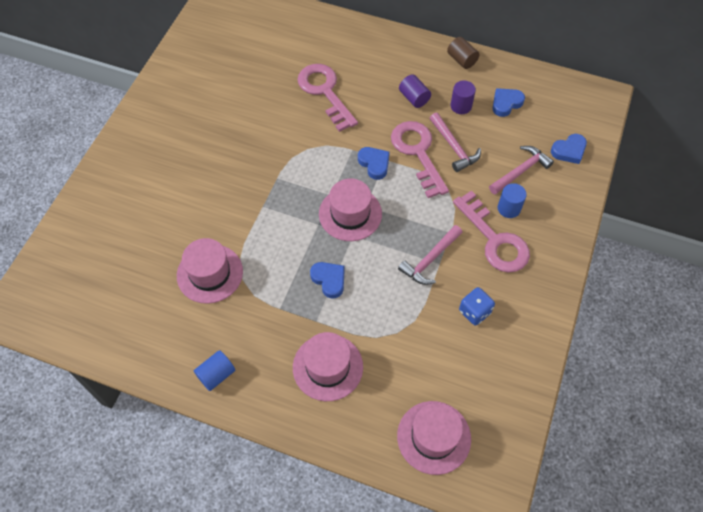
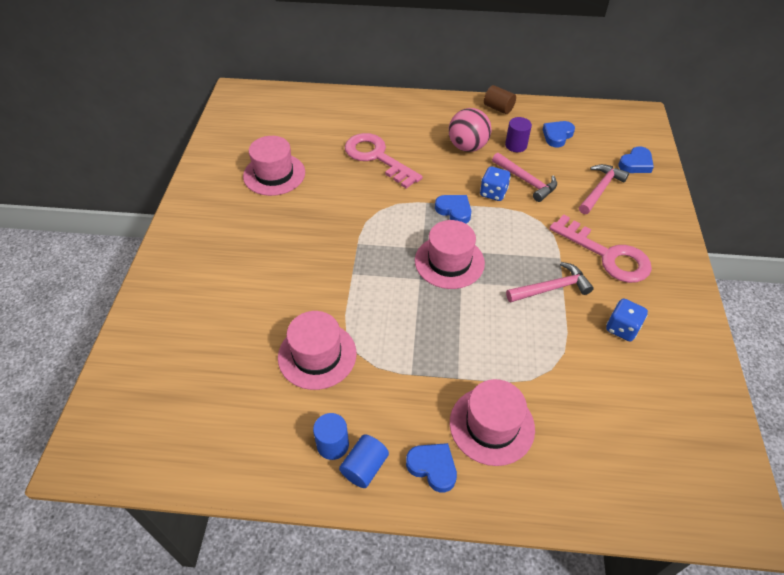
camera: 15 degrees left, 10 degrees down
(329, 280) = (454, 332): blue heart -> blue heart (433, 467)
(414, 98) = (467, 147): purple cylinder -> pink ball
(417, 153) = (493, 193): pink key -> blue dice
(430, 260) = (552, 288): pink hammer -> pink hammer turned 135 degrees counterclockwise
(434, 437) = (645, 473): pink hat -> pink hat (274, 174)
(509, 208) = (606, 224): blue cylinder -> blue cylinder (333, 445)

